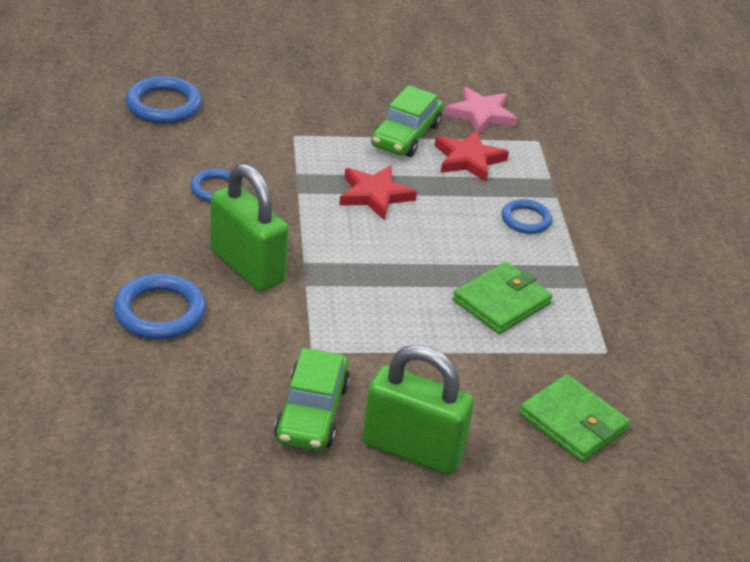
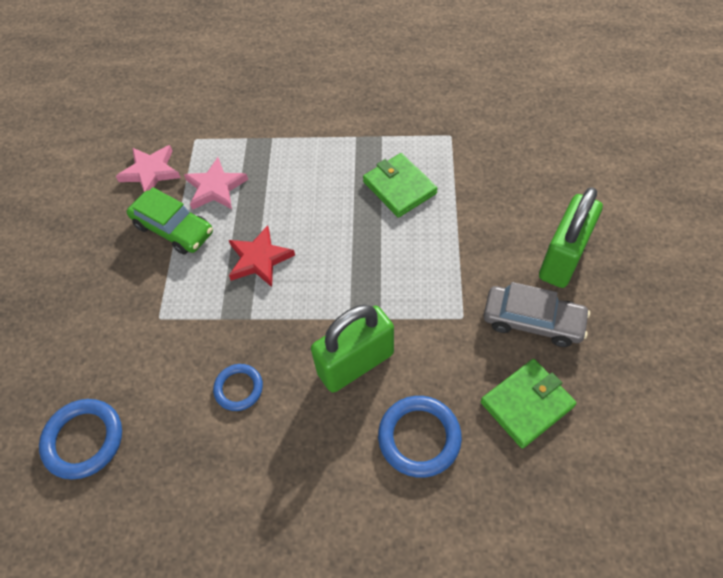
camera: 75 degrees left, 20 degrees up
(312, 412) = (532, 321): green car -> grey car
(468, 159) = (215, 188): red star -> pink star
(526, 220) = (300, 160): blue ring -> none
(573, 422) = (523, 164): green wallet -> green wallet (527, 404)

